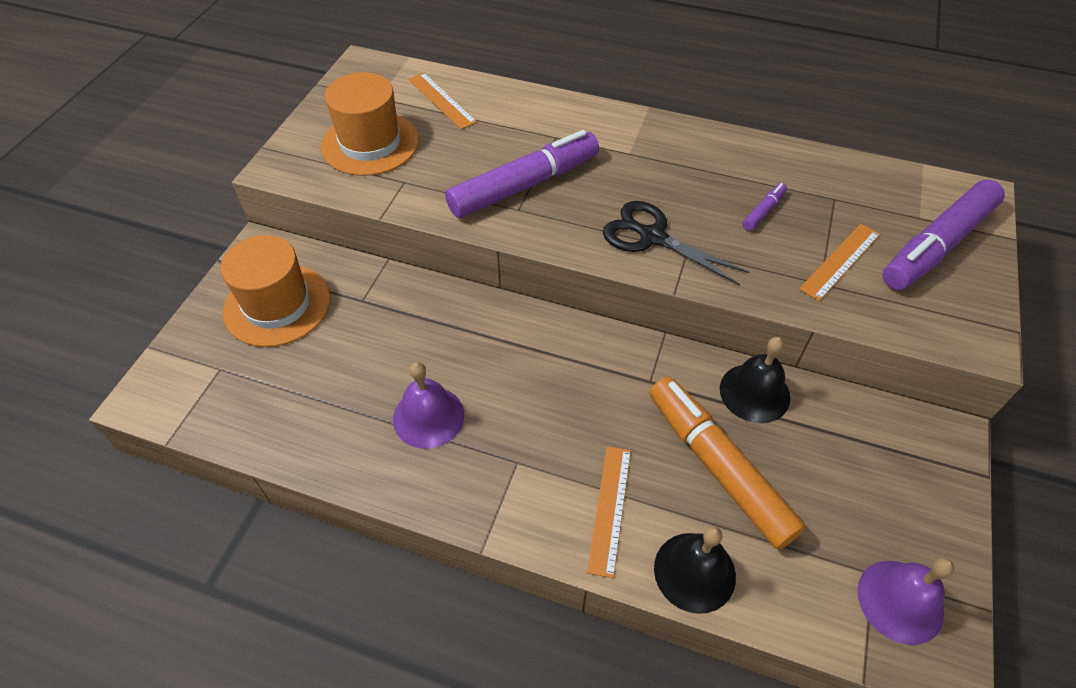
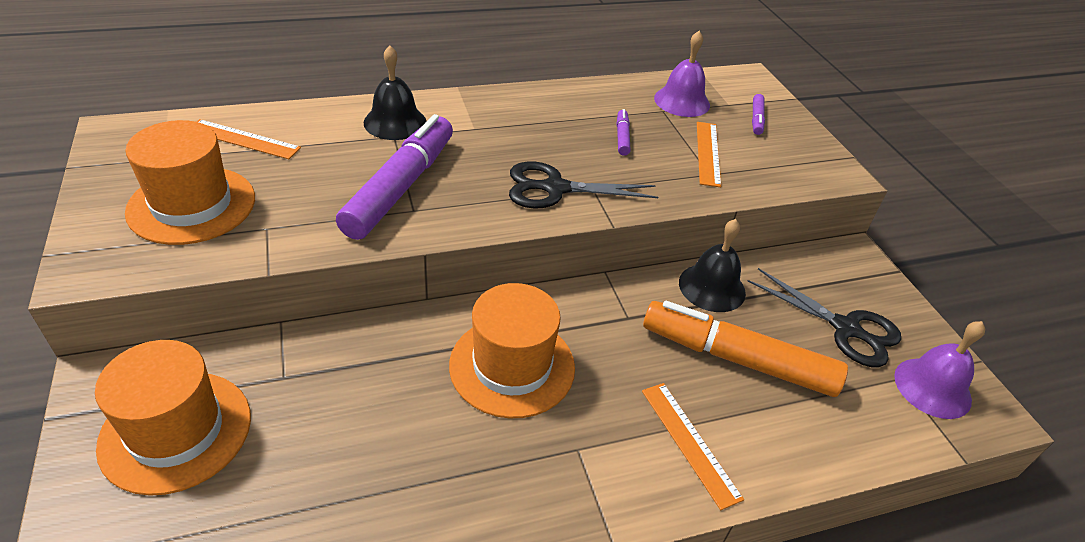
camera: 40 degrees left, 10 degrees down
(428, 417) = (456, 455): purple bell -> purple bell (682, 101)
(521, 372) = (512, 366): none -> orange hat
(694, 572) = (795, 453): black bell -> black bell (395, 122)
(860, 499) = (846, 329): none -> black scissors
(936, 245) = (756, 119): purple marker -> purple marker, size x0.42

